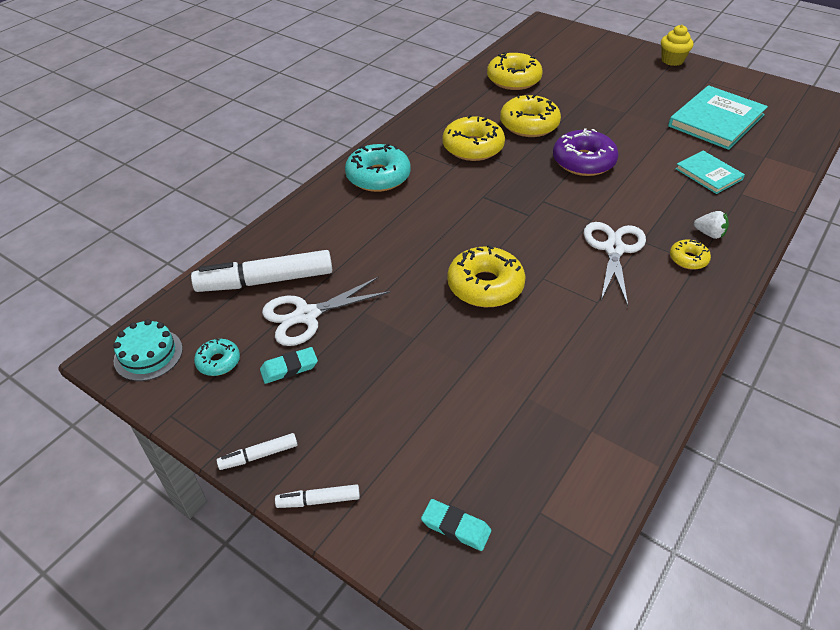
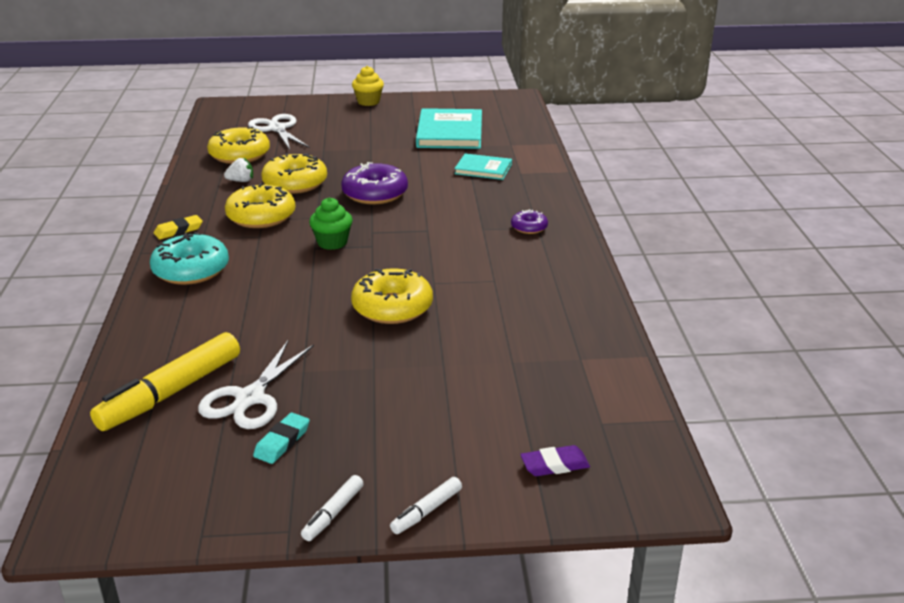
camera: 40 degrees left, 15 degrees down
(148, 354) = (110, 506): turquoise cake -> none
(218, 362) = (201, 472): turquoise donut -> none
(265, 281) = (171, 393): white marker -> yellow marker
(404, 135) = (178, 230): none -> yellow eraser
(456, 527) = (554, 465): turquoise eraser -> purple eraser
(501, 197) = (332, 242): none -> green cupcake
(613, 249) = (467, 242): white scissors -> white scissors (277, 129)
(688, 259) = (529, 227): yellow donut -> purple donut
(709, 234) = (526, 206): white strawberry -> white strawberry (241, 181)

